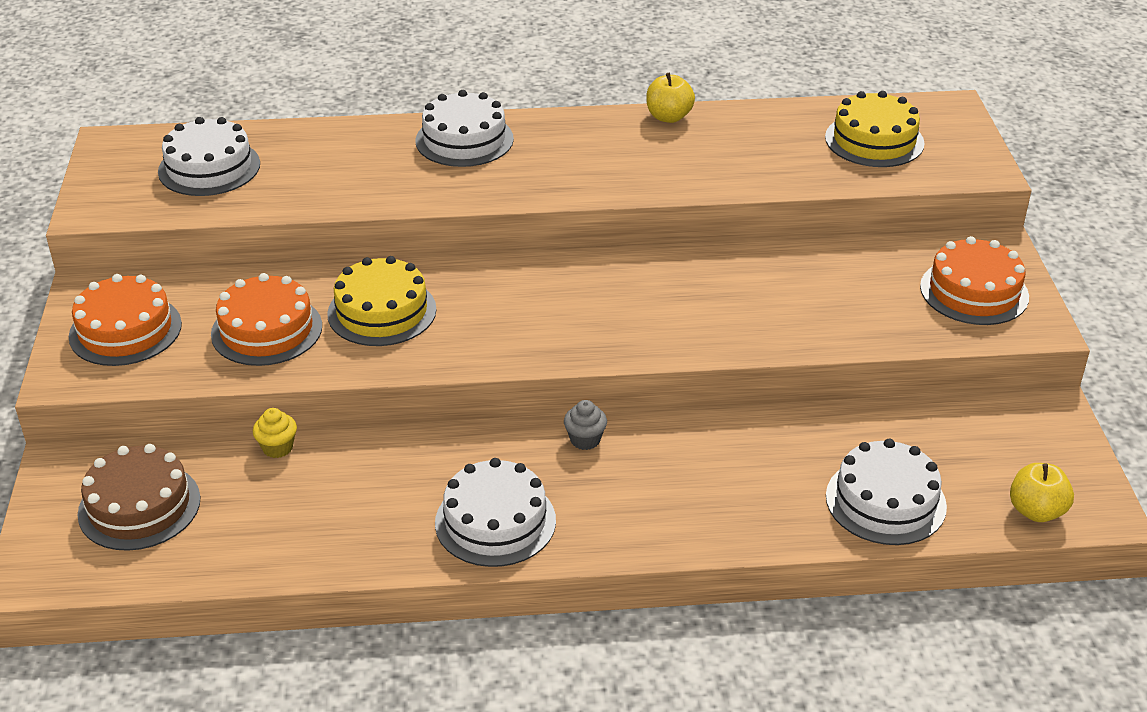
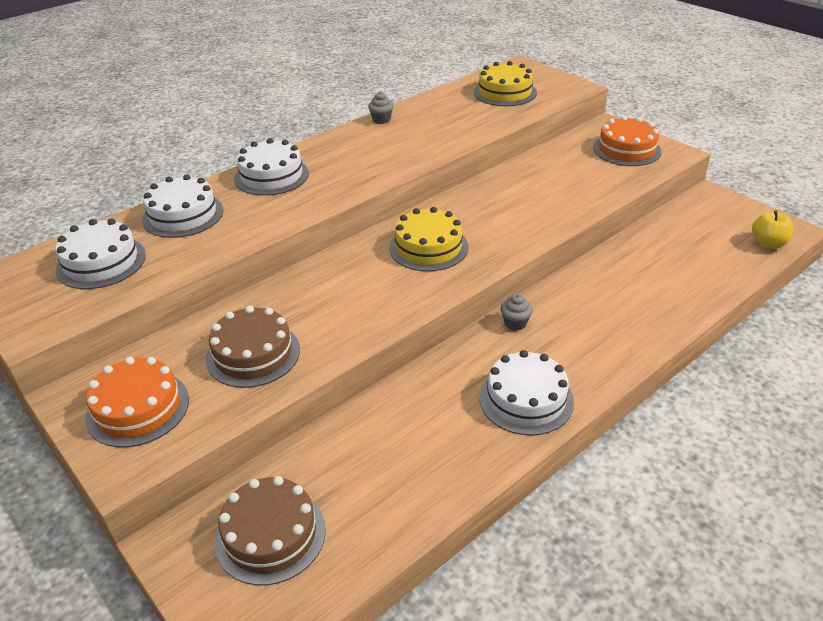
camera: 35 degrees left, 0 degrees up
(266, 330) = (253, 354): orange cake -> brown cake
(277, 448) = (328, 433): yellow cupcake -> none
(382, 311) = (321, 304): yellow cake -> yellow cake (428, 247)
(669, 117) = (381, 120): yellow apple -> grey cupcake
(885, 501) = (702, 274): white cake -> white cake (183, 215)

